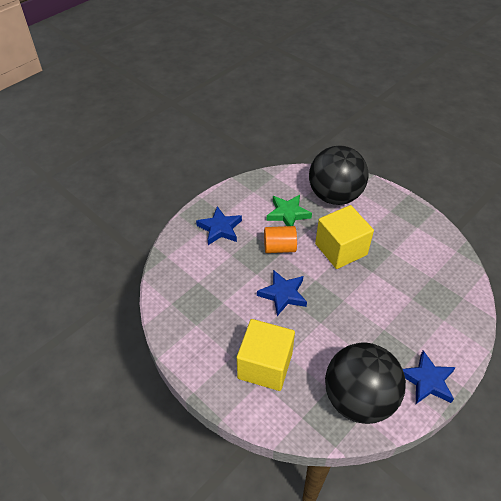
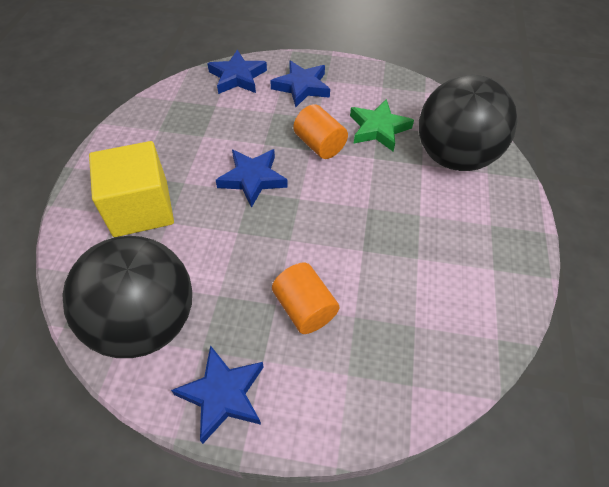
camera: 55 degrees right, 5 degrees up
(179, 256) = (237, 77): none -> blue star
(341, 249) = (370, 201): yellow cube -> none
(394, 317) = (304, 308): none -> orange cylinder

